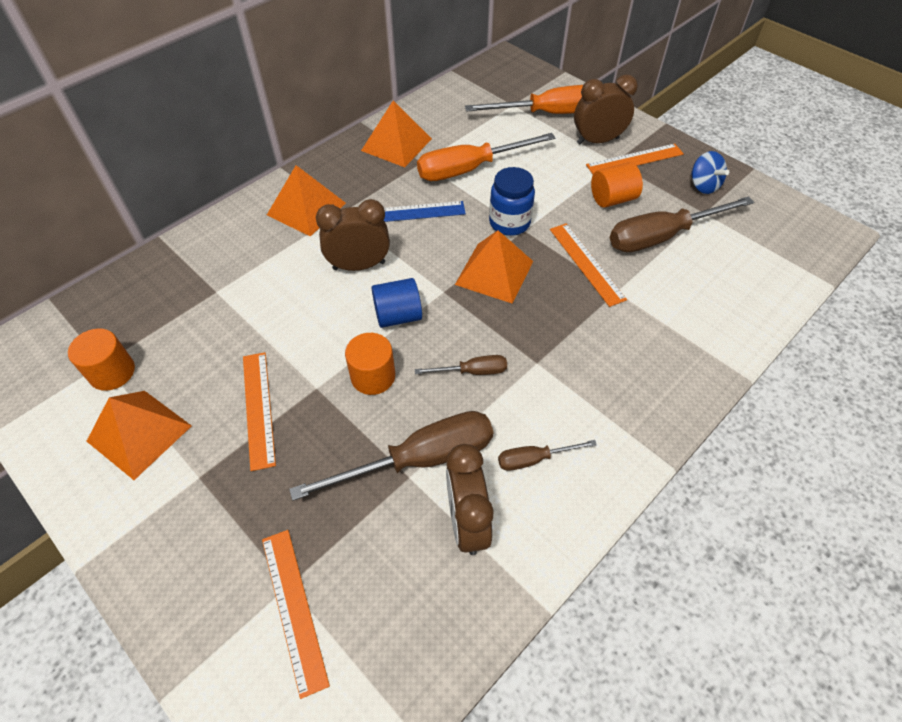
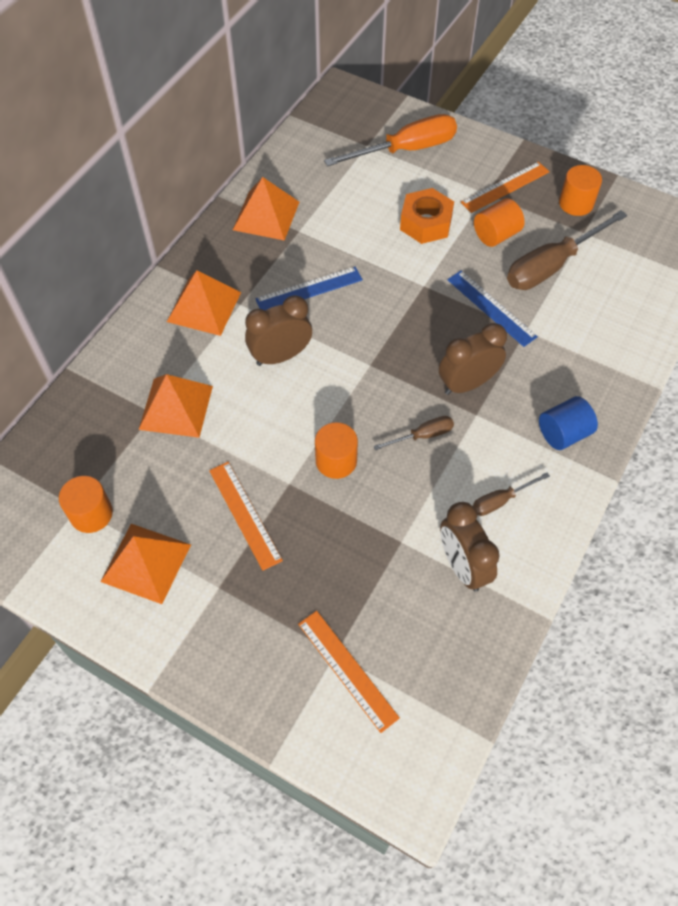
camera: 15 degrees left, 5 degrees up
(398, 316) = (337, 398): blue cylinder -> blue cylinder (563, 433)
(420, 459) = (405, 524): brown screwdriver -> none
(470, 169) = (349, 229): orange screwdriver -> none
(494, 272) = (410, 335): orange pyramid -> orange pyramid (176, 407)
(509, 223) = (407, 280): blue jar -> none
(545, 176) = (426, 223): none -> orange nut
(586, 263) = (491, 308): orange ruler -> blue ruler
(597, 140) = (463, 172): brown clock -> brown clock (467, 383)
(703, 186) = (576, 203): blue spinning top -> orange cylinder

